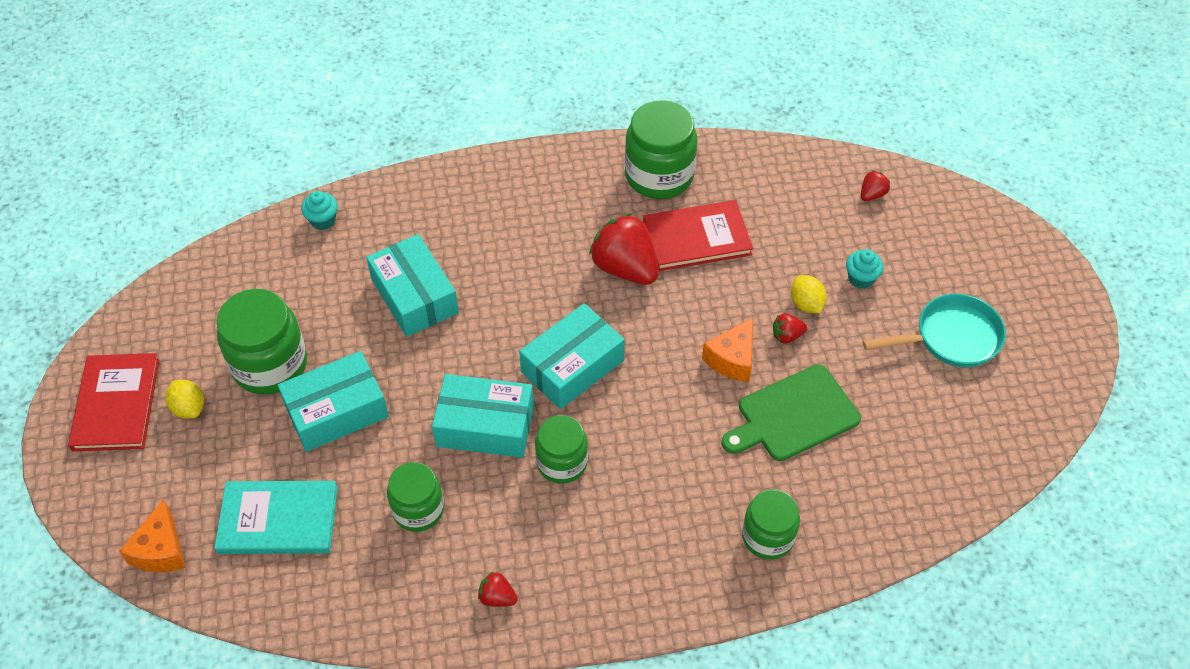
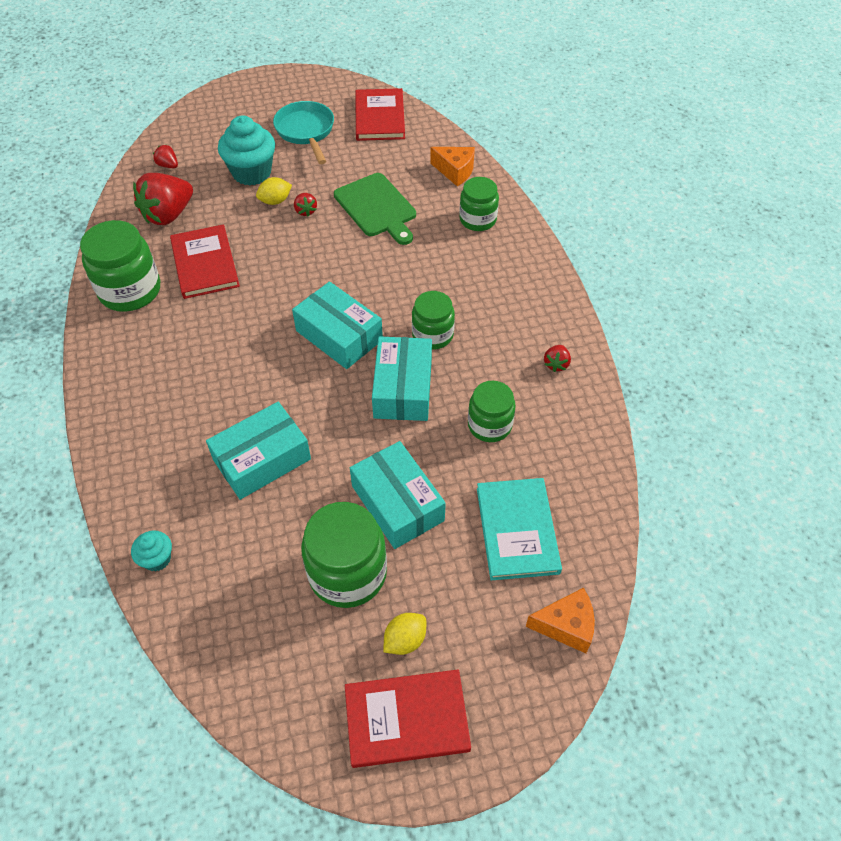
camera: 95 degrees left, 0 degrees up
(625, 268) = (235, 308): red strawberry -> red strawberry (168, 215)
(732, 359) = (328, 240): orange cheese -> orange cheese (455, 171)
(861, 278) = (252, 173): turquoise cupcake -> turquoise cupcake, size x1.96
(992, 429) = (380, 117): none -> red book

